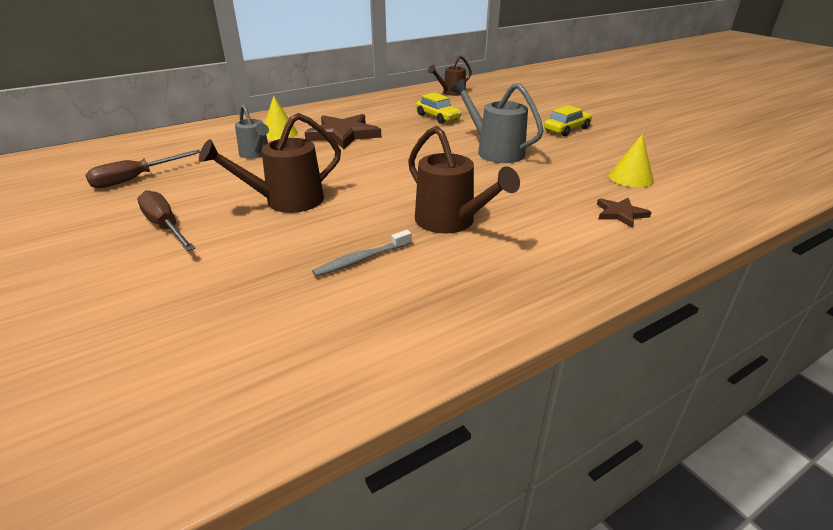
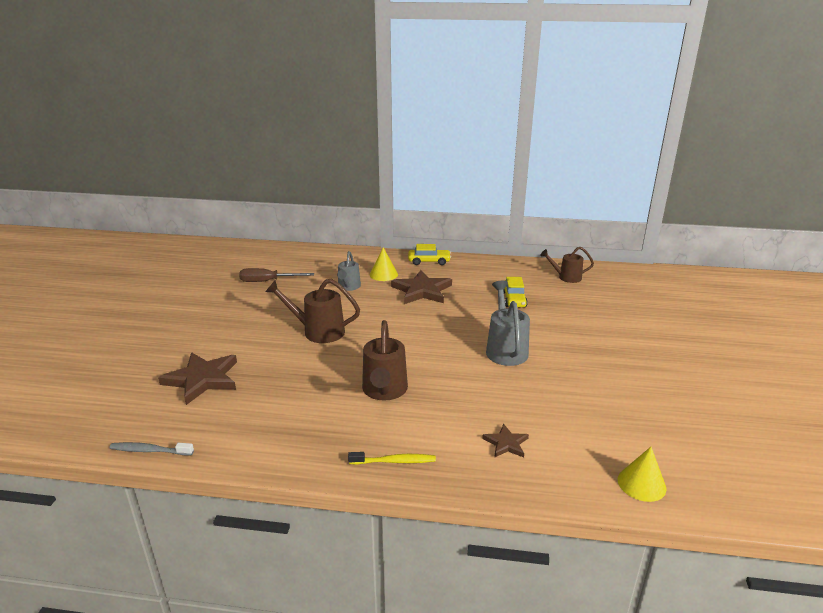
camera: 40 degrees right, 5 degrees down
(165, 226) = (244, 321): brown screwdriver -> none
(201, 310) = (202, 379): none -> brown star
(361, 259) = (302, 390): grey toothbrush -> grey toothbrush (150, 451)
(567, 129) = (604, 353): yellow car -> yellow car (429, 261)
(568, 273) = (394, 461): none -> yellow toothbrush
(630, 178) = (573, 421): yellow cone -> yellow cone (641, 483)

